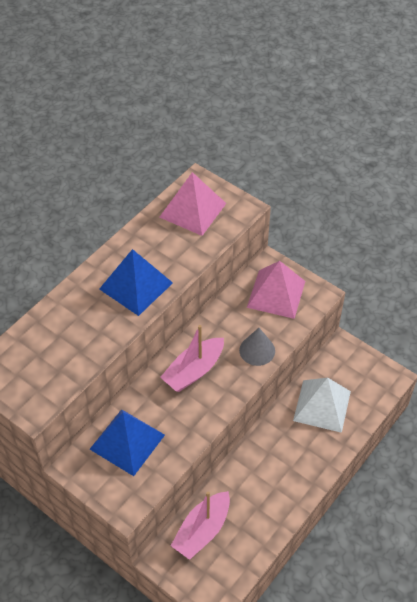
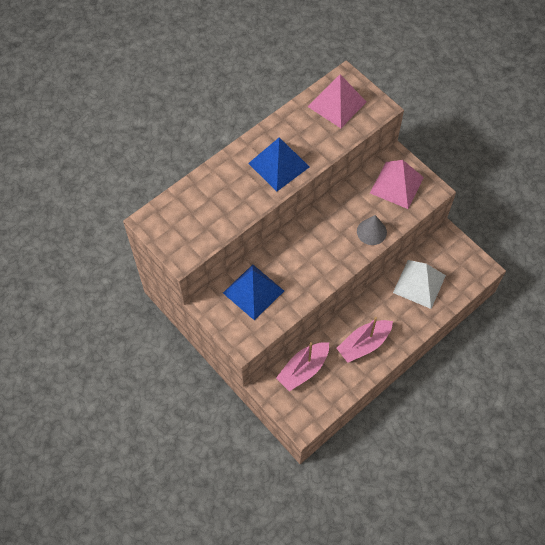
camera: 10 degrees right, 10 degrees up
(194, 371) = (316, 241): pink boat -> pink boat (364, 344)

